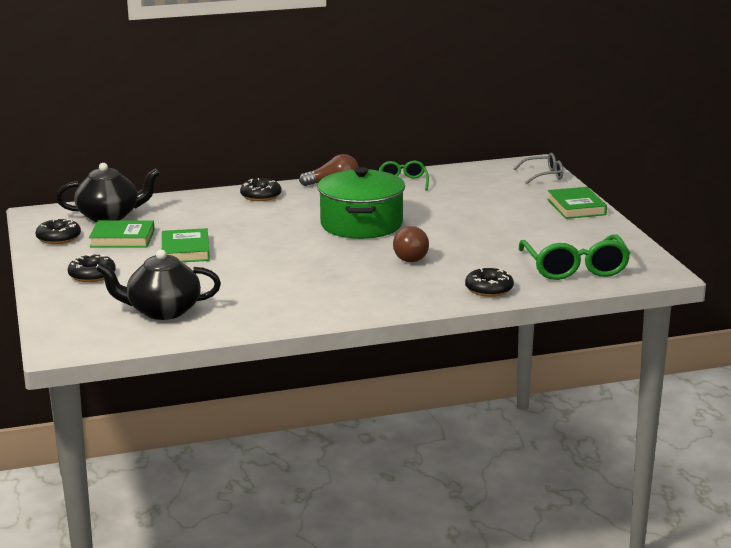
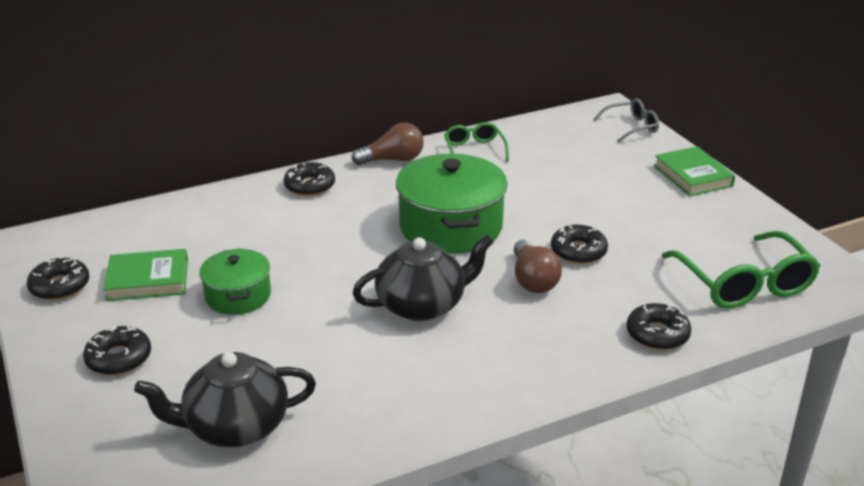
camera: 10 degrees left, 10 degrees up
(109, 216) = (123, 238): black teapot -> black teapot (422, 305)
(185, 250) = (238, 296): green book -> green pot
(454, 243) = (578, 251): none -> black donut

